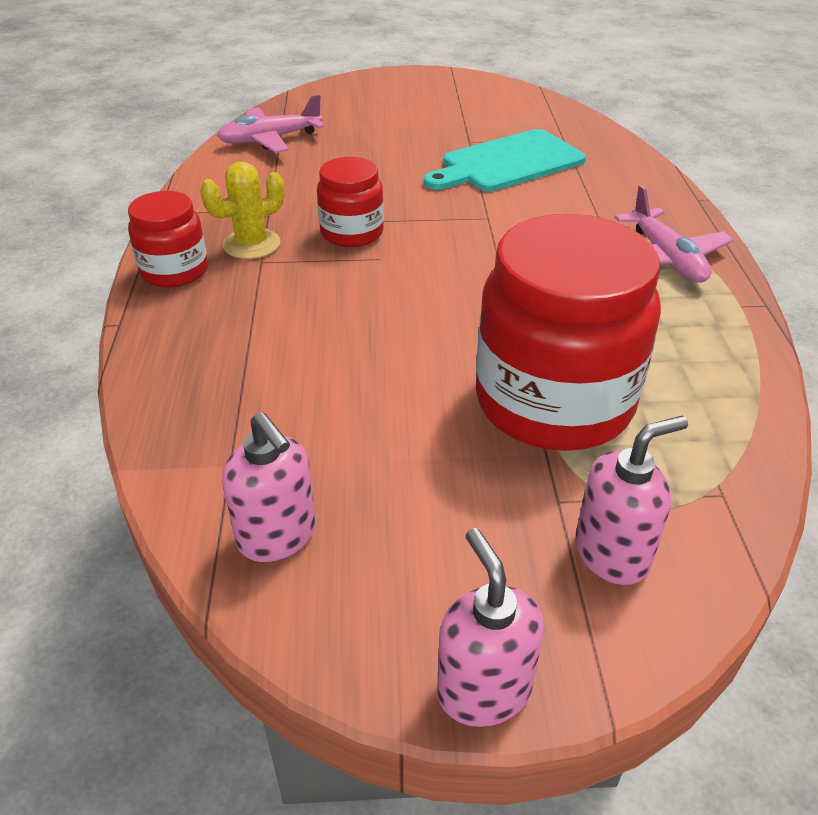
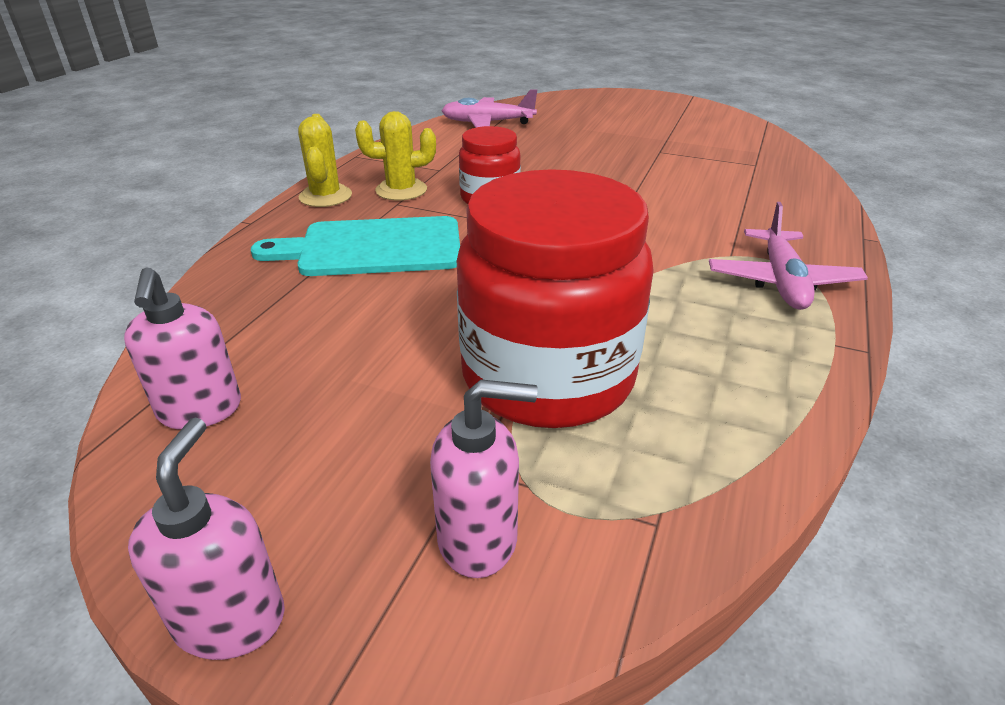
camera: 25 degrees right, 5 degrees down
(174, 271) = (325, 196): red jar -> yellow cactus
(508, 163) = (682, 173): turquoise cutting board -> turquoise cutting board (373, 248)

